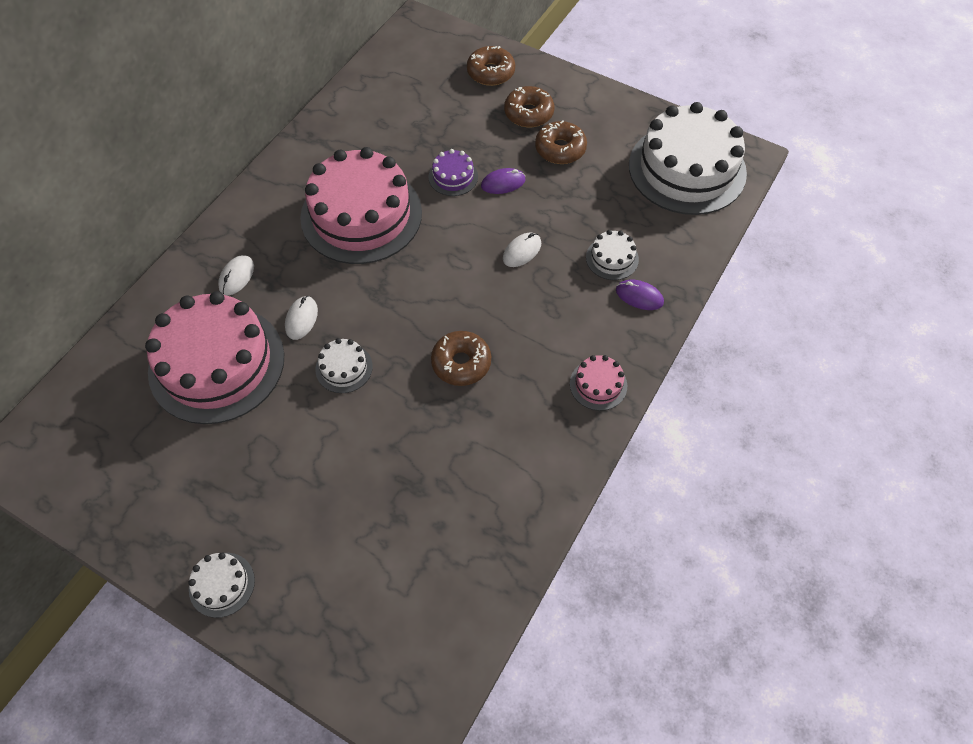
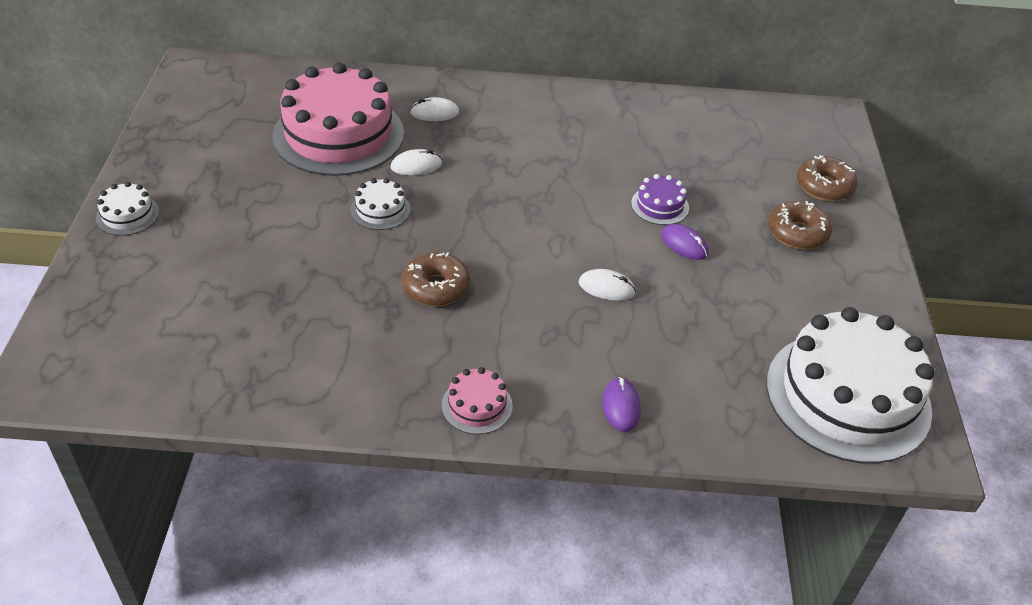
camera: 60 degrees right, 15 degrees down
(361, 215) = (560, 161): pink cake -> none
(560, 149) = (771, 274): brown donut -> none
(612, 258) = (656, 365): white cake -> none

